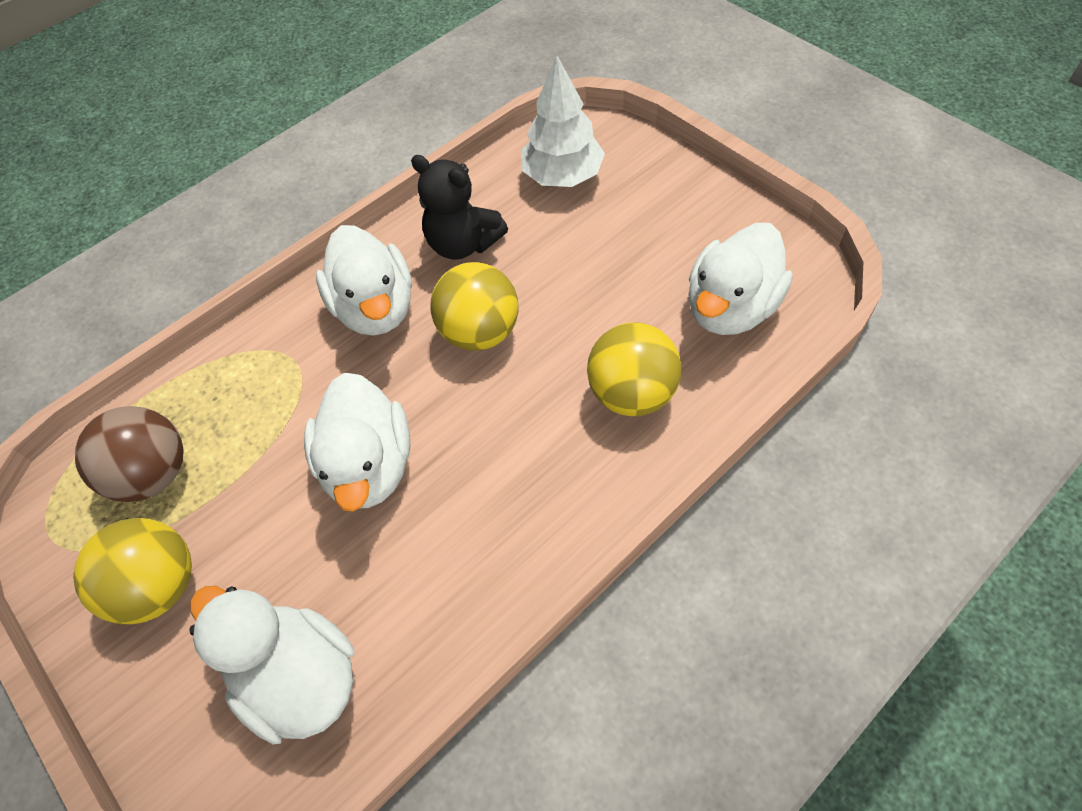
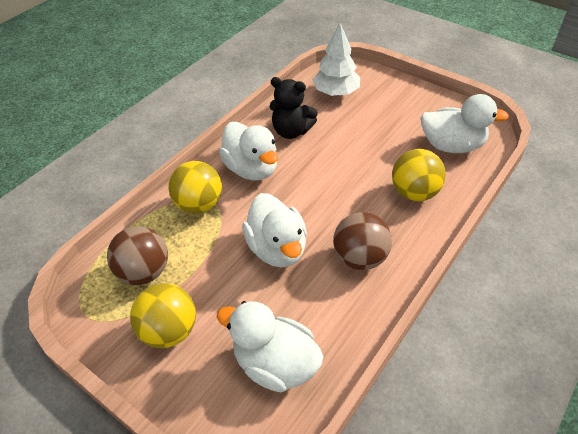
camera: 15 degrees left, 10 degrees down
(480, 332) = (317, 173): yellow ball -> yellow ball (199, 204)
(498, 505) = (360, 258): none -> brown ball
(730, 308) = (452, 145): white duck -> white duck turned 105 degrees counterclockwise

